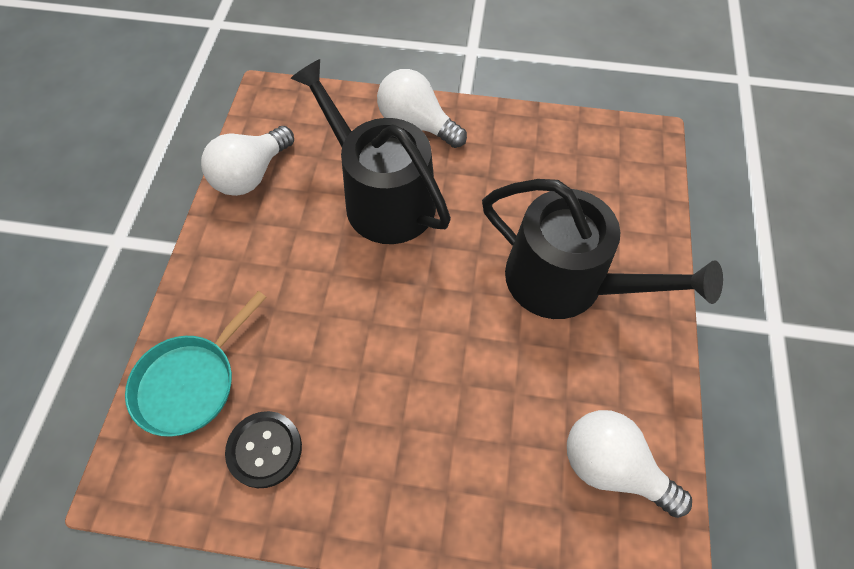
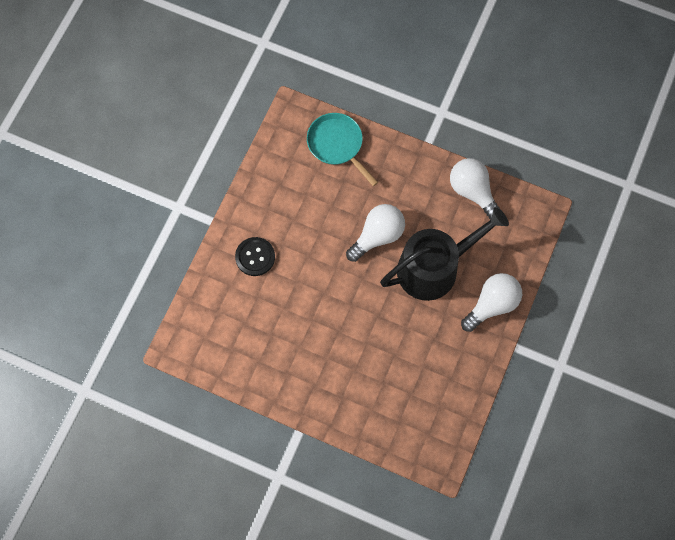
camera: 105 degrees right, 10 degrees up
(264, 449) = (290, 176): black button -> black button (255, 257)
(566, 282) = (342, 361): black watering can -> none
(612, 467) = (229, 344): white light bulb -> white light bulb (377, 236)

